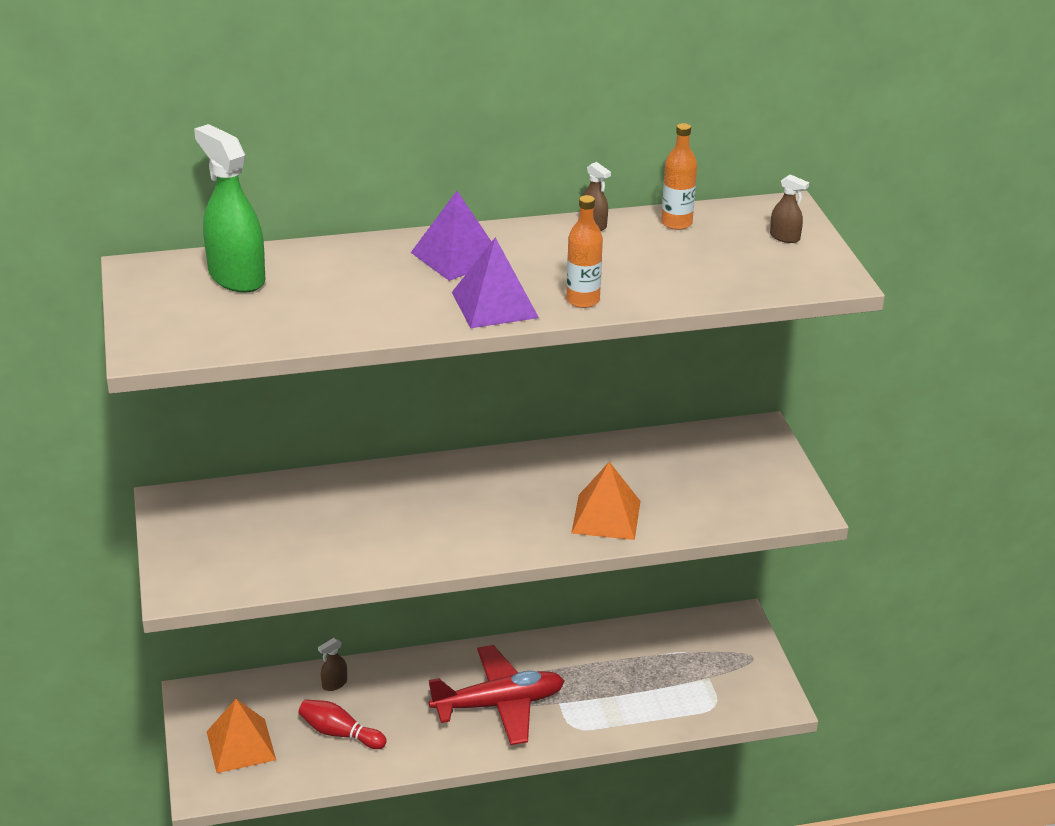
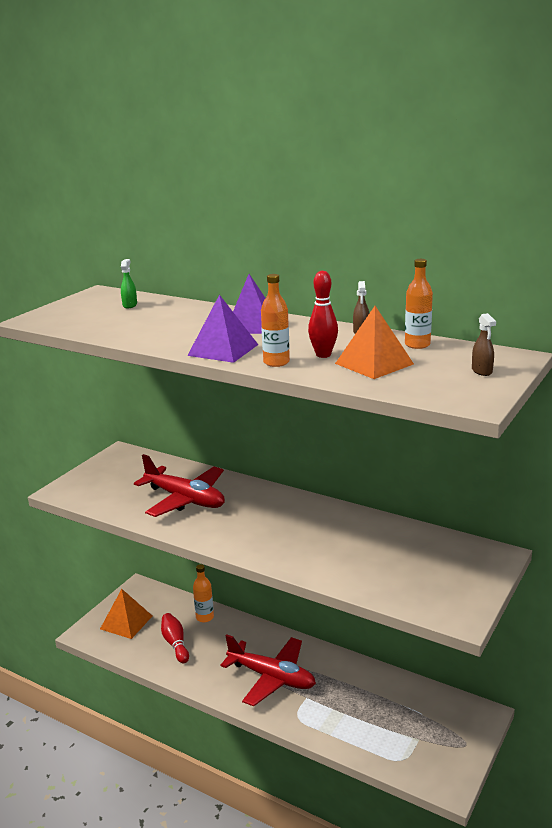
camera: 45 degrees right, 10 degrees down
(236, 277) = (130, 305): green spray bottle -> green spray bottle, size x0.45
(334, 684) = (205, 617): brown spray bottle -> orange bottle
(361, 523) = (185, 499): none -> red plane
(606, 517) = (318, 557): orange pyramid -> orange pyramid (374, 363)
(611, 272) = (323, 355): none -> red bowling pin

